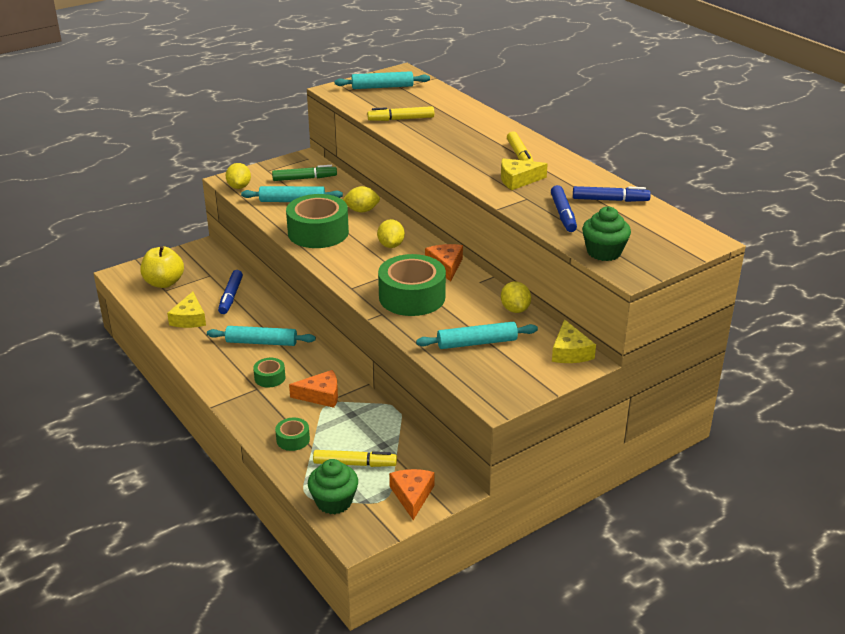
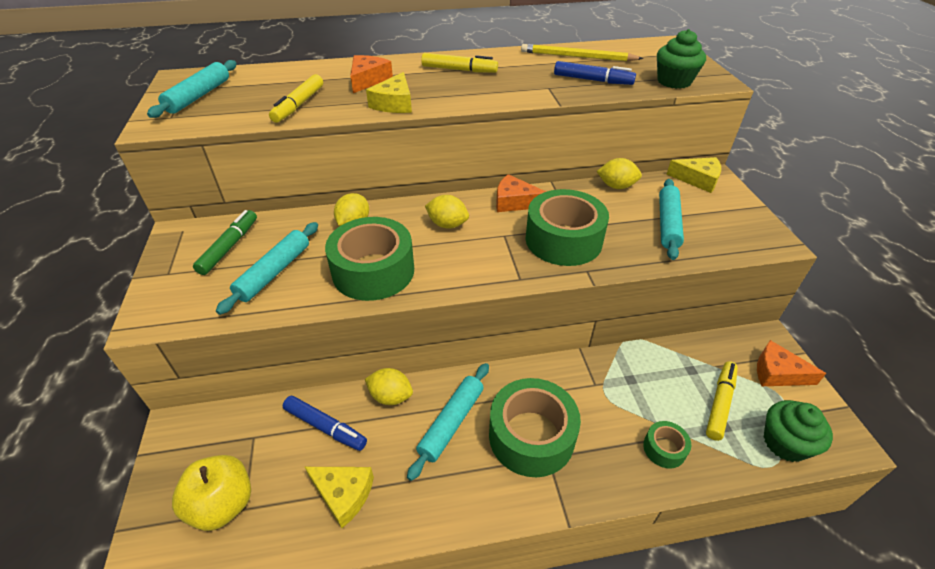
camera: 65 degrees left, 10 degrees up
(239, 187) = (179, 313): yellow lemon -> yellow lemon (390, 396)
(270, 378) = (531, 436): green tape -> green tape, size x2.12
(321, 395) = (586, 396): orange cheese -> orange cheese (368, 80)
(518, 180) = (507, 82): yellow cheese -> yellow cheese (394, 103)
(610, 200) = (578, 57): blue marker -> yellow pencil

